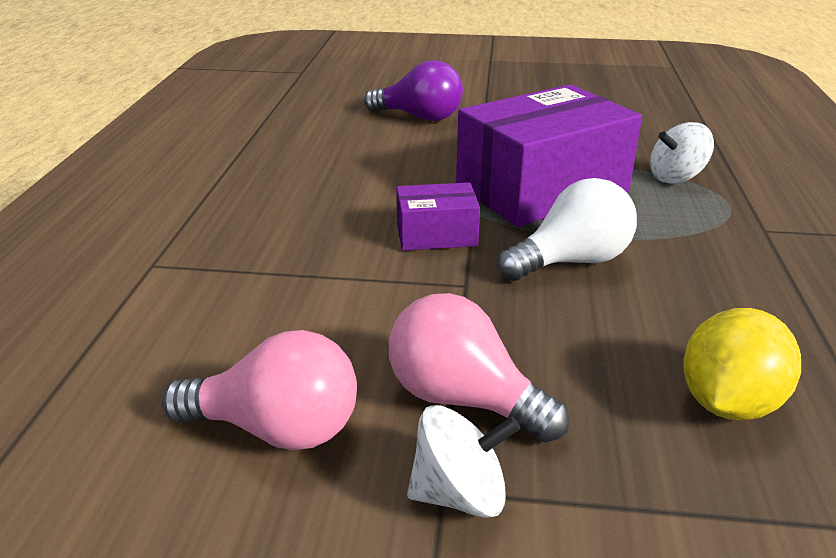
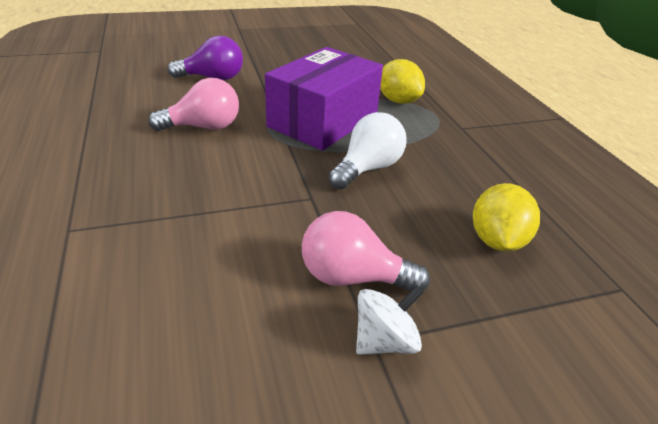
camera: 25 degrees left, 5 degrees up
(277, 429) = (243, 333): pink light bulb -> pink light bulb (203, 127)
(436, 235) = (273, 165): purple box -> none
(676, 177) = (398, 101): white spinning top -> yellow lemon

